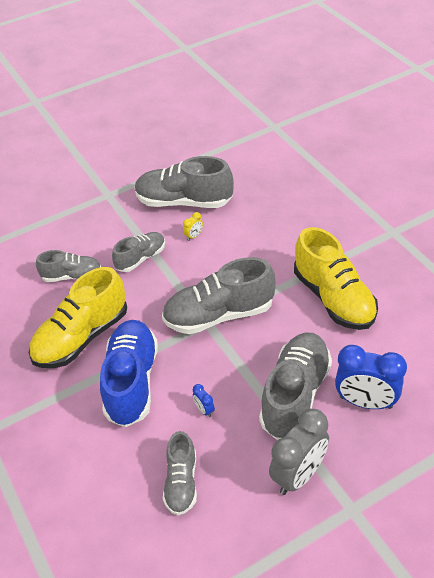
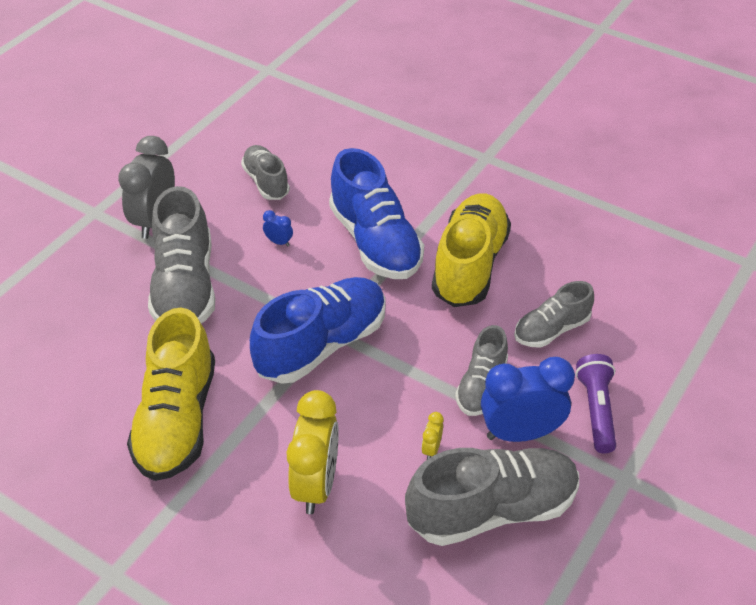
camera: 150 degrees right, 0 degrees up
(91, 227) = (596, 410): none -> purple flashlight
(219, 315) = (322, 345): grey shoe -> blue shoe
(267, 239) = (316, 484): none -> yellow clock
(333, 298) = (177, 419): yellow shoe -> yellow shoe turned 120 degrees counterclockwise
(365, 402) = (102, 305): blue clock -> blue clock (520, 433)

